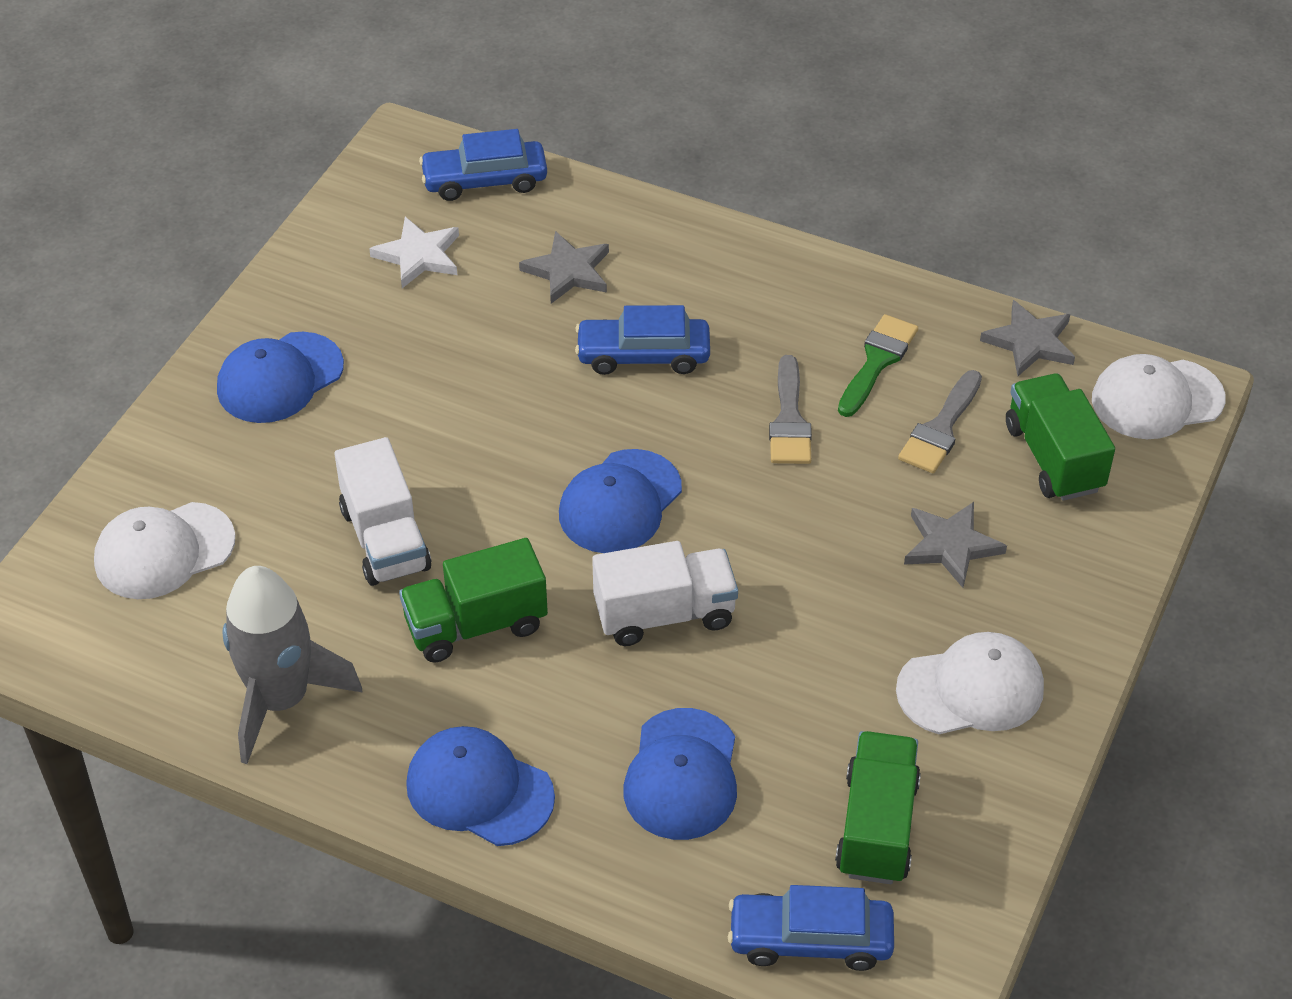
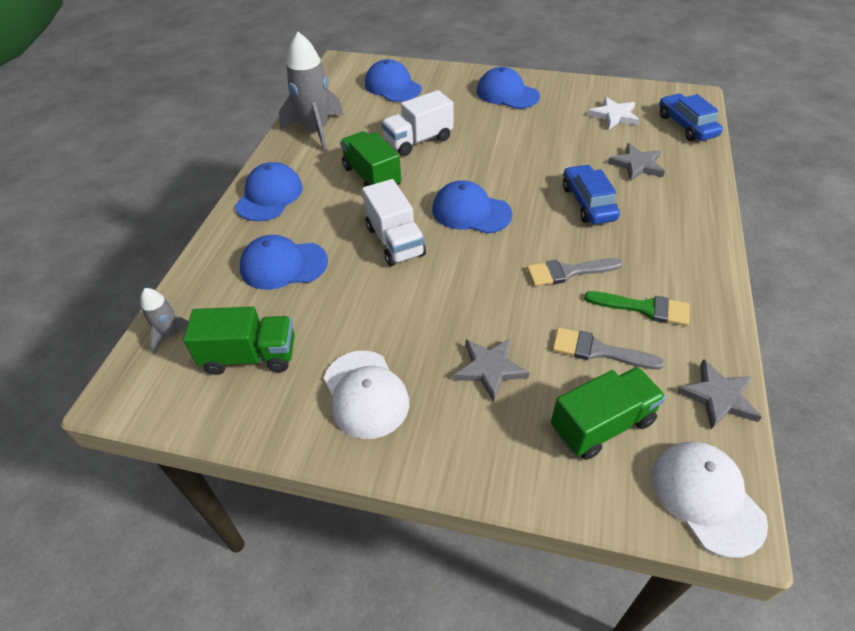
camera: 80 degrees right, 0 degrees up
(164, 551) = (392, 86): white cap -> blue cap
(810, 939) = (171, 335): blue car -> grey rocket

